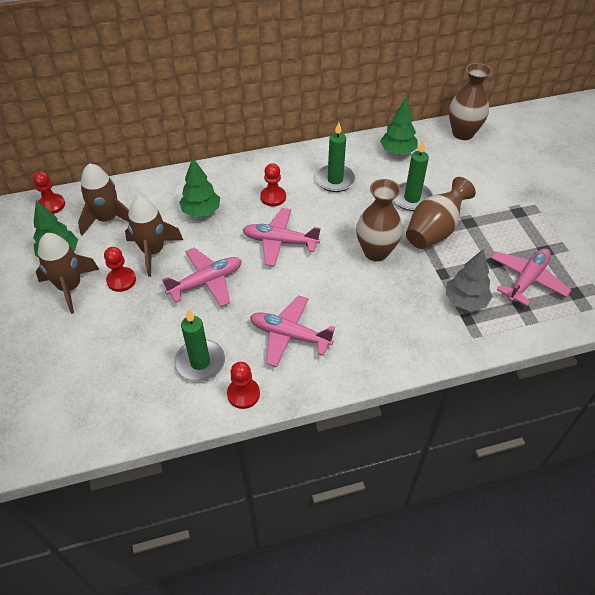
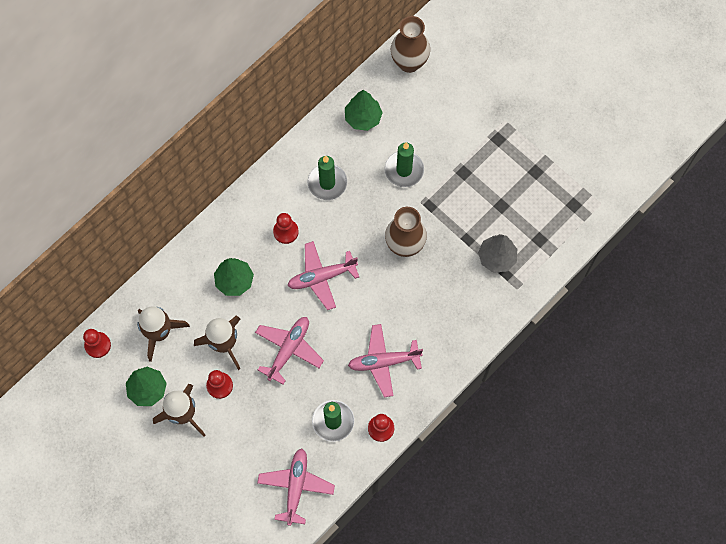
camera: 30 degrees left, 20 degrees up
(434, 230) = (440, 197): brown vase -> none
(527, 280) = (533, 211): pink plane -> pink plane (296, 487)

